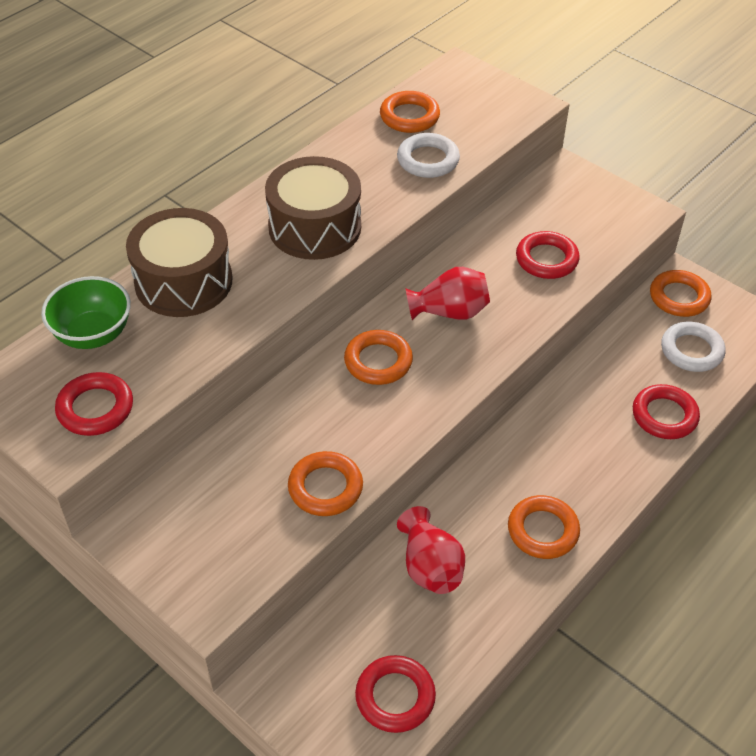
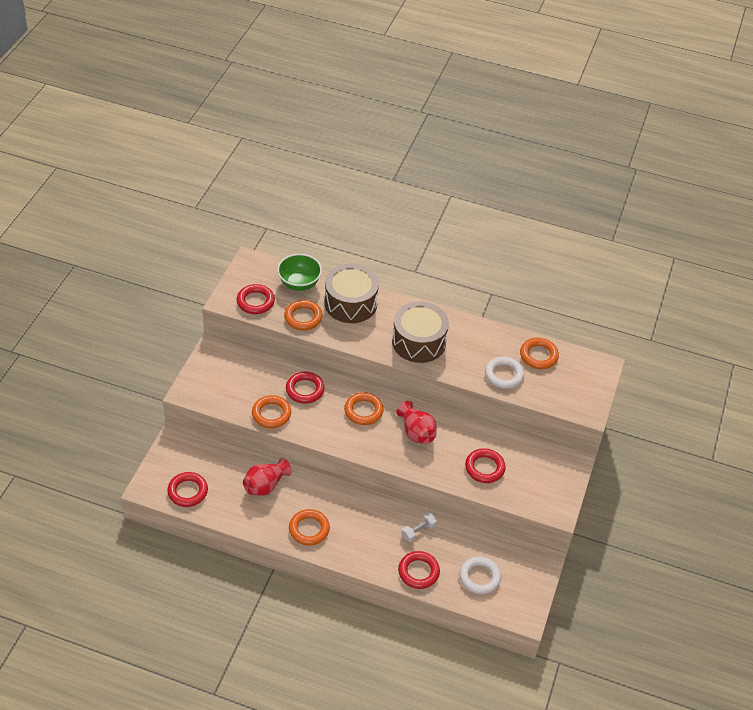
camera: 65 degrees right, 0 degrees up
(295, 424) = (305, 390): none -> red ring
(591, 392) = (418, 531): none -> white dumbbell
(679, 297) = (523, 562): orange ring -> orange ring (303, 317)

